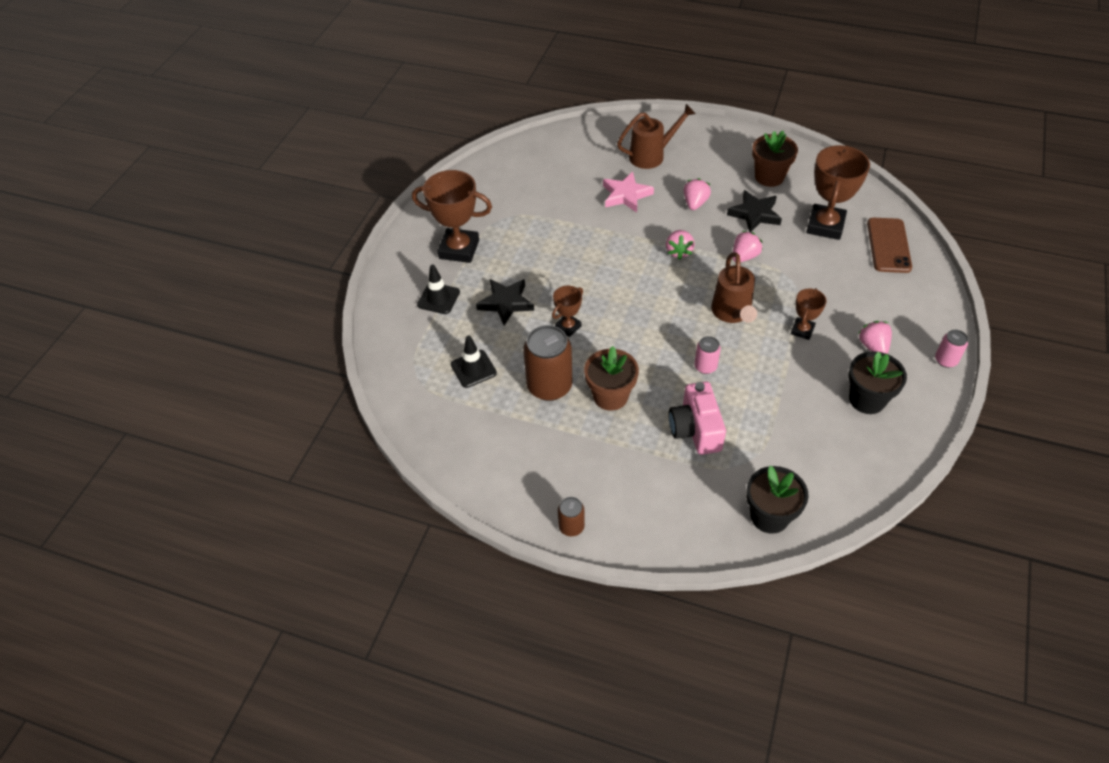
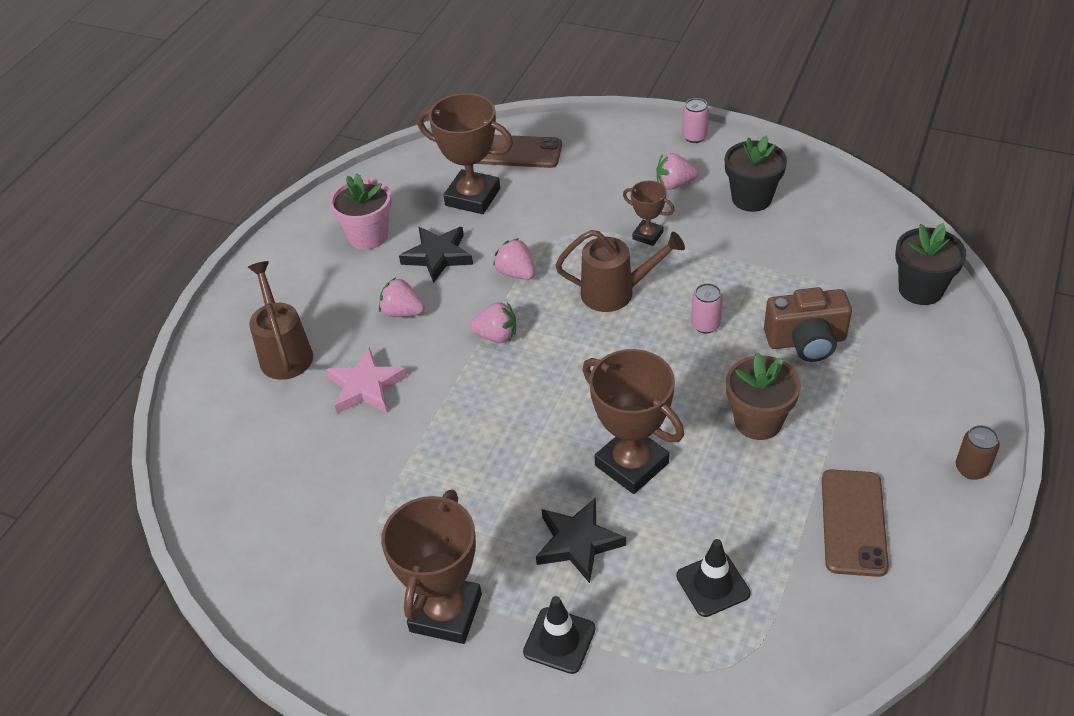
camera: 85 degrees left, 5 degrees down
(521, 447) = (853, 522): none -> brown phone
(549, 386) = (743, 488): brown can -> none
(568, 327) = (631, 464): brown trophy -> brown trophy, size x1.90
(695, 429) = (806, 341): pink camera -> brown camera
(769, 177) = (368, 236): brown flower pot -> pink flower pot

